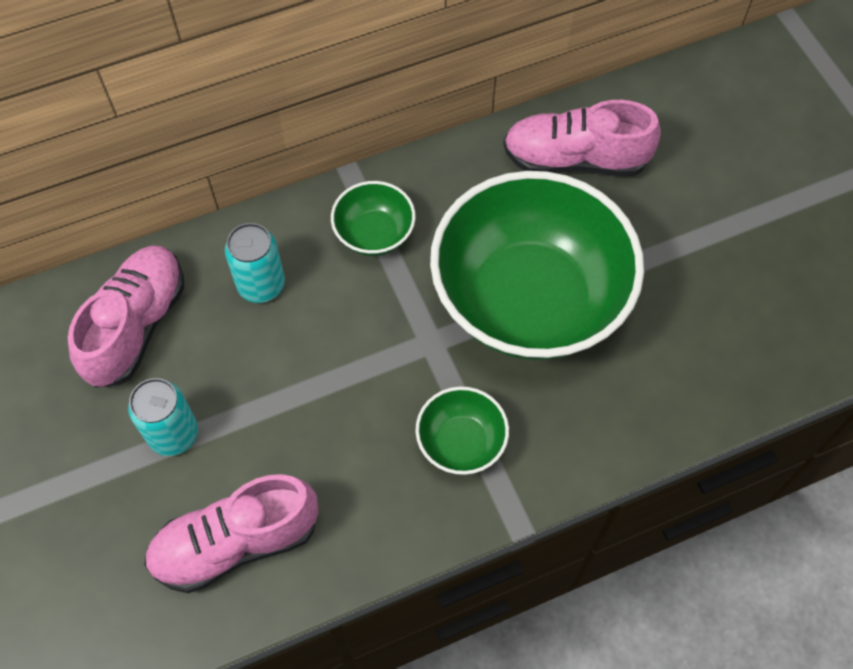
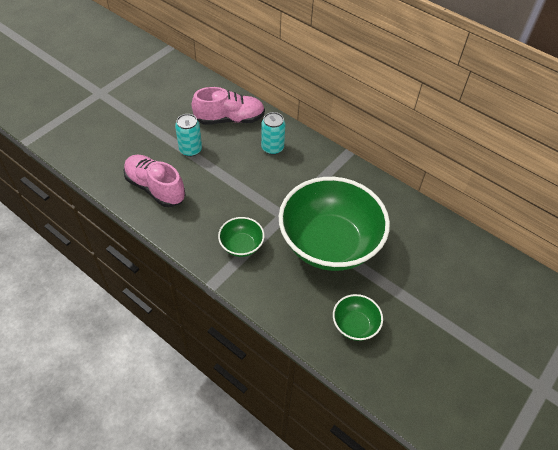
camera: 60 degrees right, 10 degrees down
(374, 234) = (323, 174): green bowl -> green bowl (355, 325)
(575, 160) = (419, 233): pink shoe -> none

